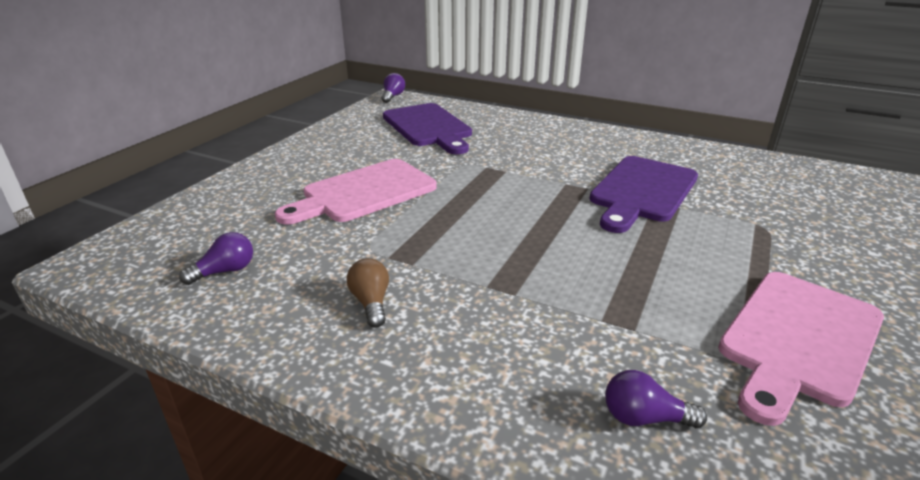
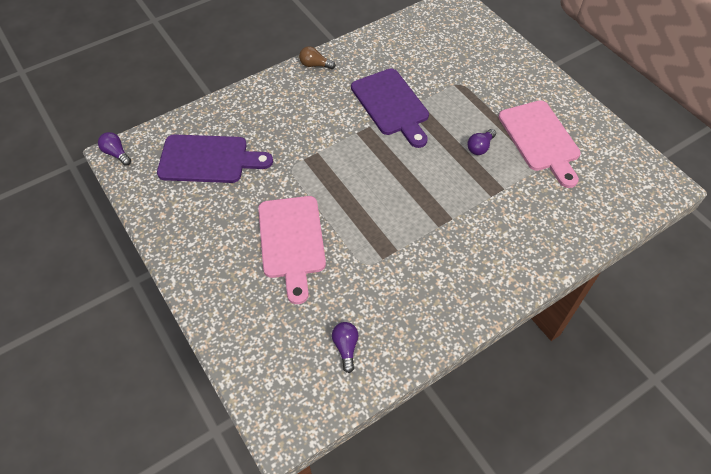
camera: 60 degrees left, 25 degrees up
(371, 302) = (423, 283): brown light bulb -> brown light bulb (315, 65)
(644, 418) = (554, 219): purple light bulb -> purple light bulb (480, 147)

